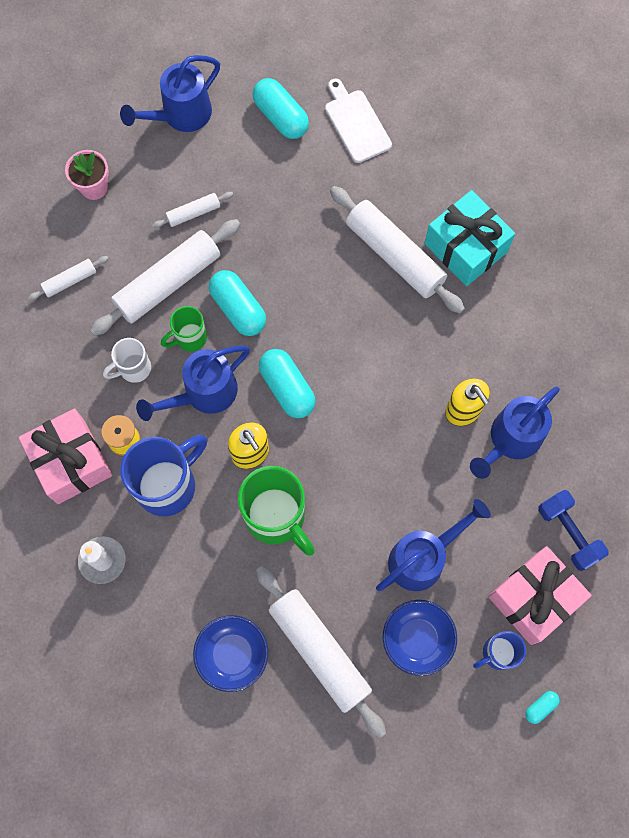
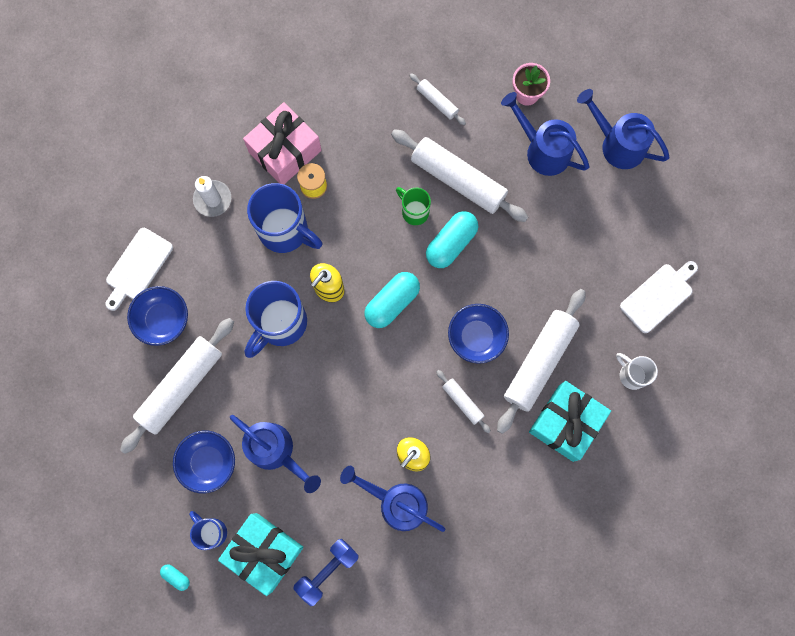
camera: 75 degrees right, 5 degrees up
(134, 369) = (375, 175): white mug -> white mug (631, 374)
(158, 671) = (137, 267): none -> white cutting board
(193, 213) = (528, 182): white rolling pin -> white rolling pin (462, 402)
(203, 394) = (369, 236): blue watering can -> blue watering can (542, 150)
(276, 517) = (280, 324): green mug -> blue mug
(281, 117) = (643, 229): turquoise capsule -> none
(350, 311) = (476, 337): none -> blue bowl
(533, 598) = (264, 552): pink gift -> turquoise gift

